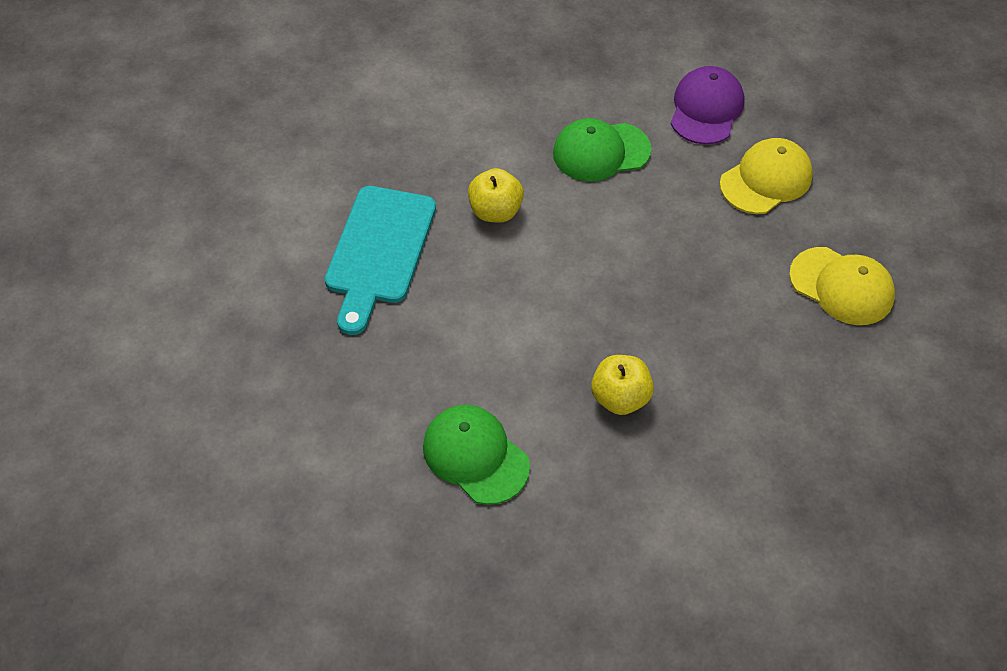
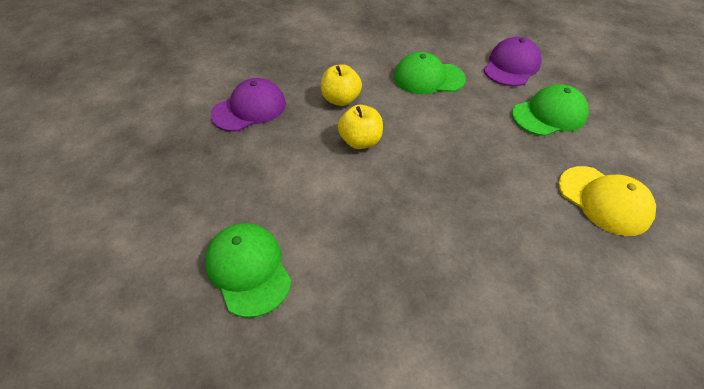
camera: 15 degrees right, 5 degrees down
(379, 251) = (249, 109): turquoise cutting board -> purple cap
(620, 398) = (389, 249): yellow apple -> yellow apple (360, 141)
(766, 180) = (549, 114): yellow cap -> green cap

